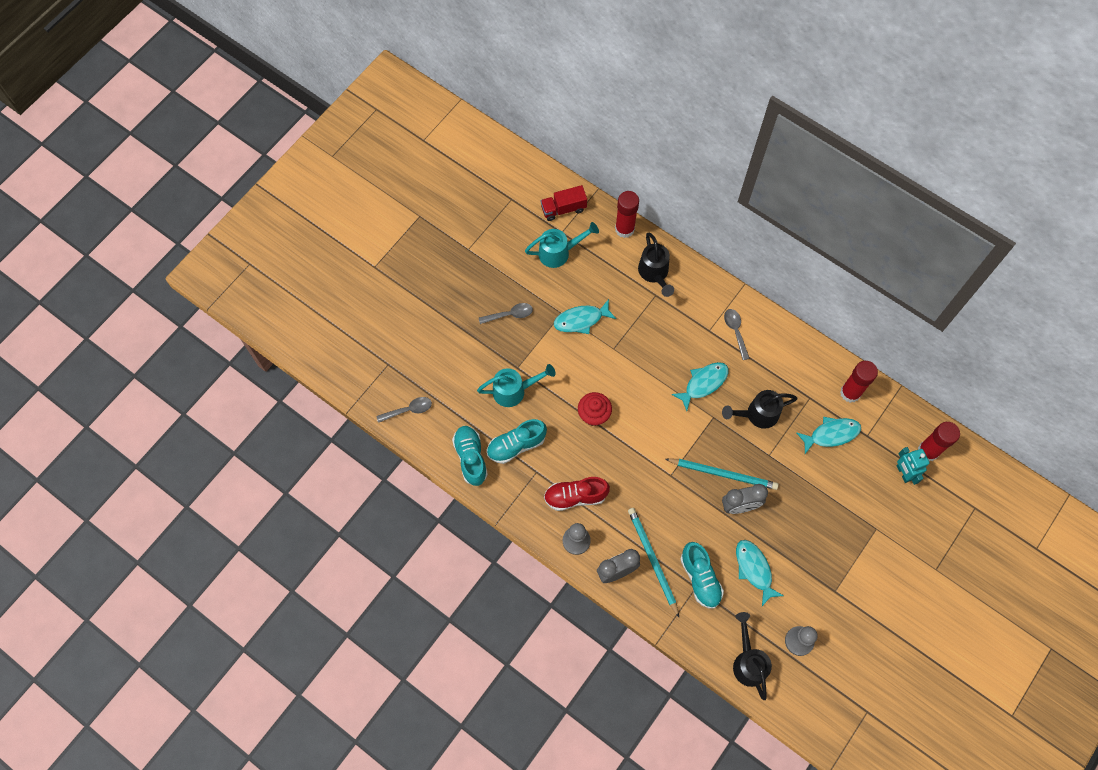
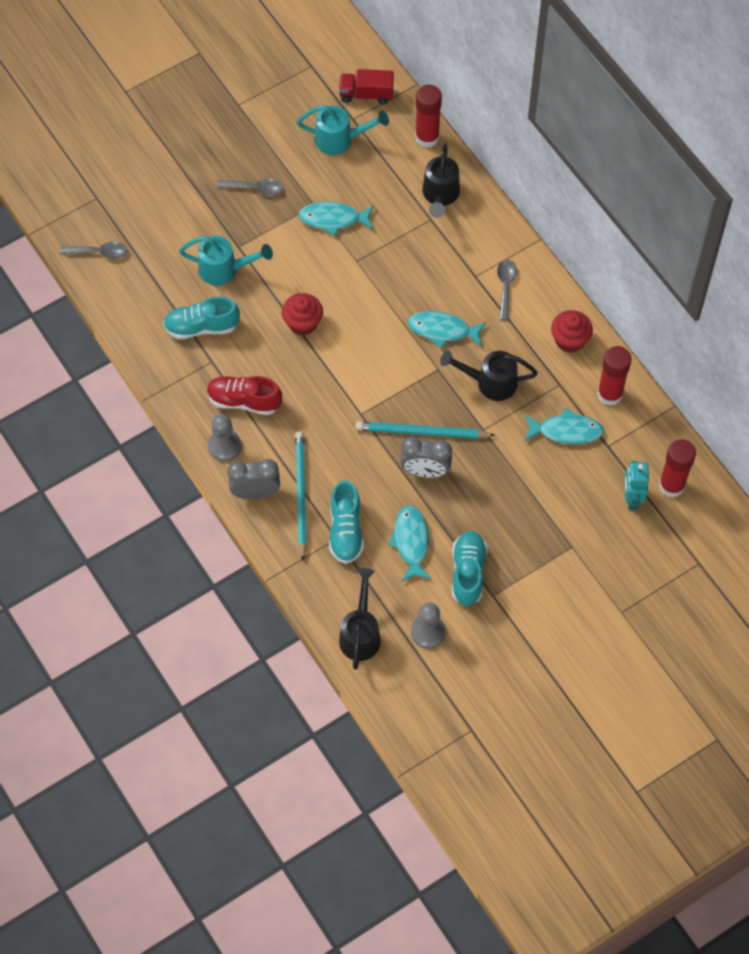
camera: 20 degrees right, 5 degrees down
(471, 458) = (146, 323): turquoise shoe -> turquoise shoe (468, 572)
(703, 383) = (443, 330): turquoise fish -> turquoise fish turned 150 degrees counterclockwise
(723, 474) = (422, 432): turquoise pencil -> turquoise pencil turned 150 degrees clockwise
(802, 359) = (570, 340): none -> red cupcake

